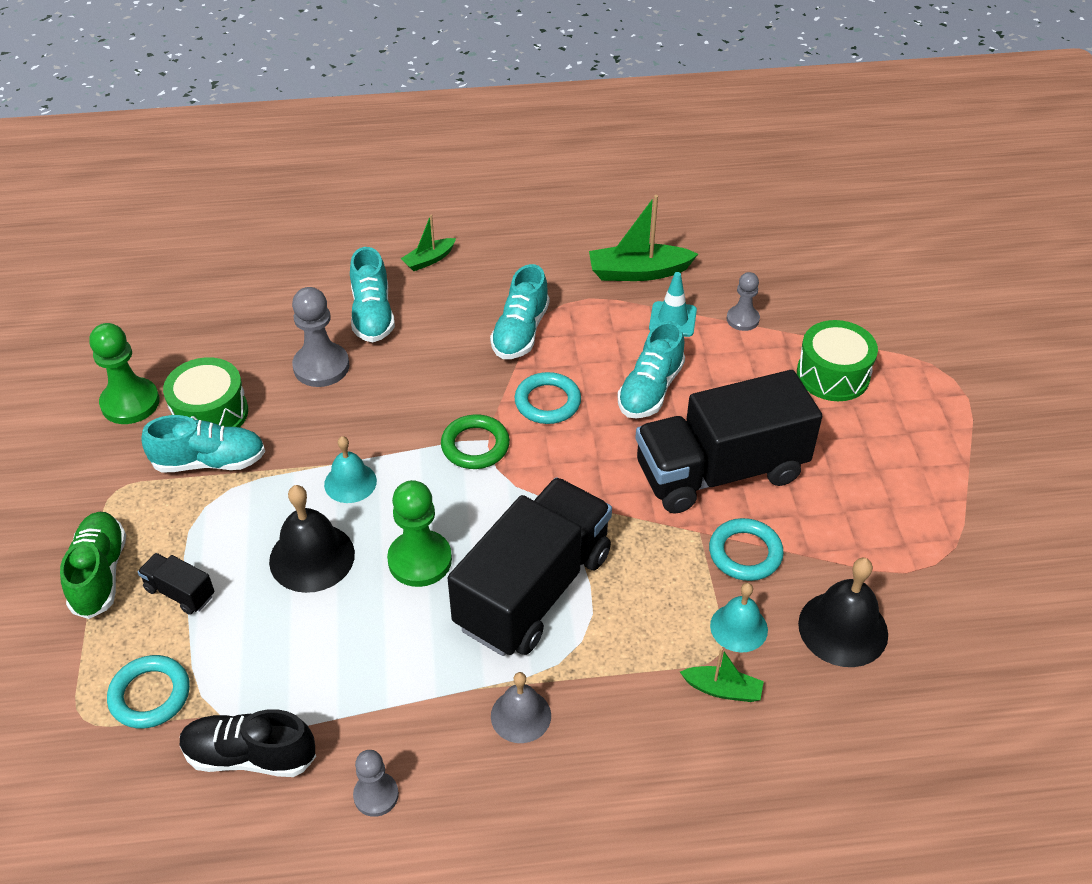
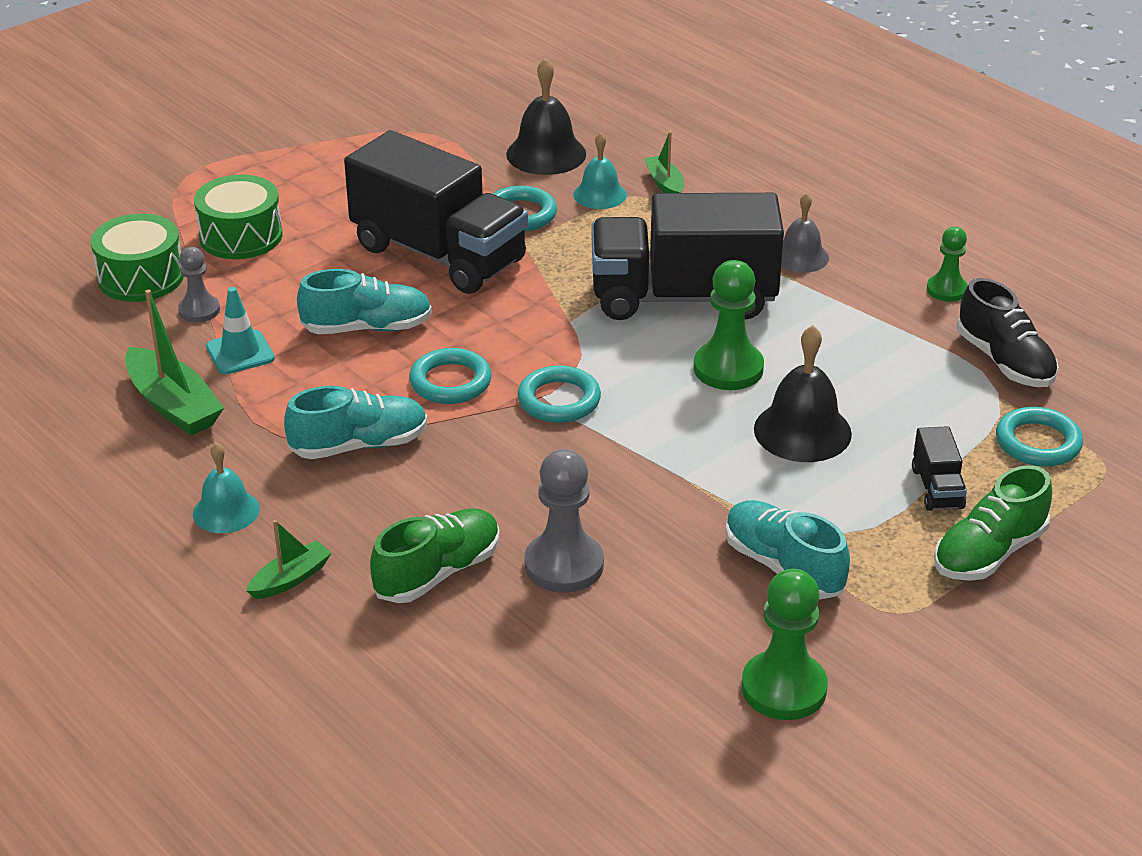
camera: 125 degrees left, 10 degrees down
(210, 413) = (723, 610): green drum -> green drum (141, 277)
(350, 482) = (694, 454): turquoise bell -> turquoise bell (226, 511)
(372, 314) = (438, 572): turquoise shoe -> green shoe
(376, 795) = (946, 290): grey pawn -> green pawn
(429, 260) = (291, 579): green boat -> green boat turned 60 degrees counterclockwise
(475, 446) = (559, 400): green ring -> turquoise ring

